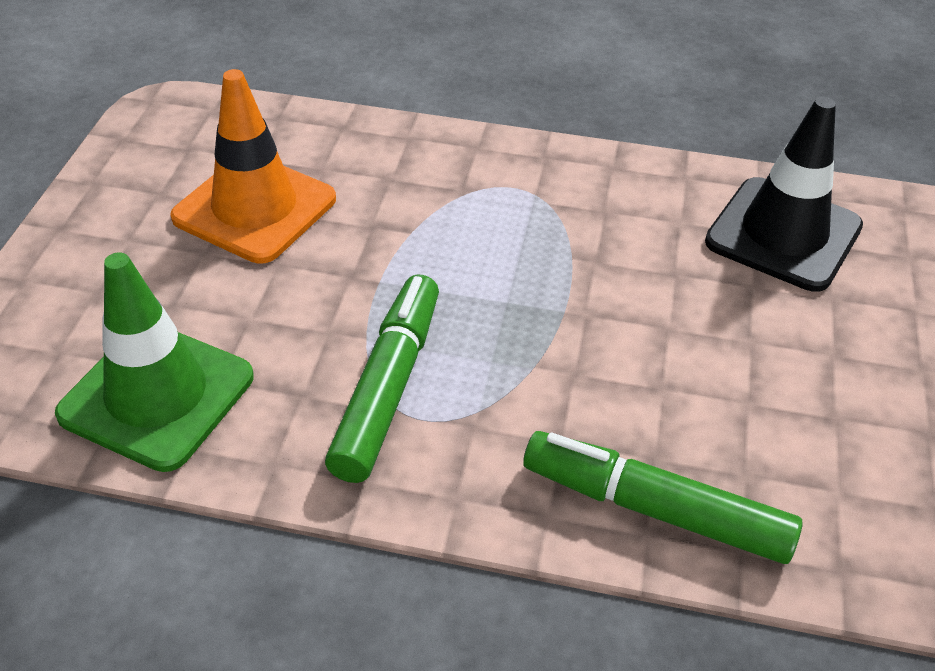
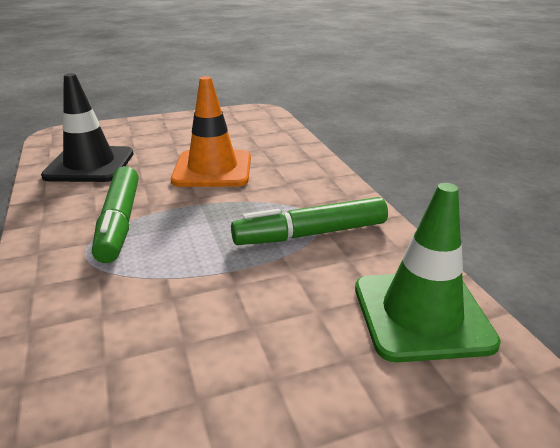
camera: 120 degrees left, 15 degrees down
(255, 208) = (193, 377): orange traffic cone -> orange traffic cone (212, 169)
(655, 509) = (299, 158): green marker -> green marker (120, 222)

